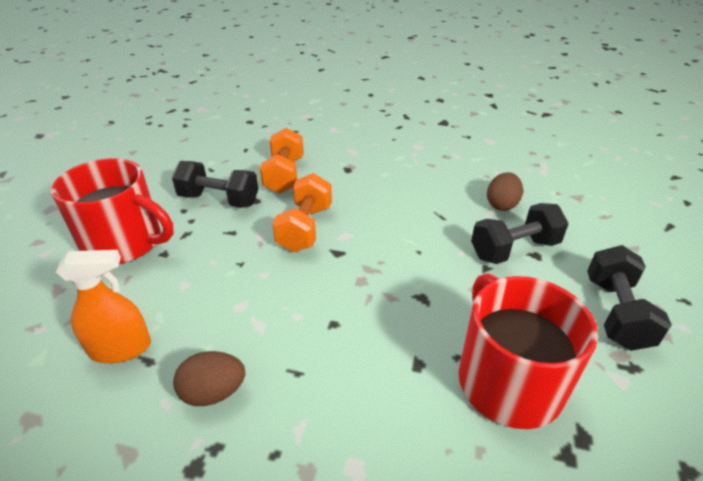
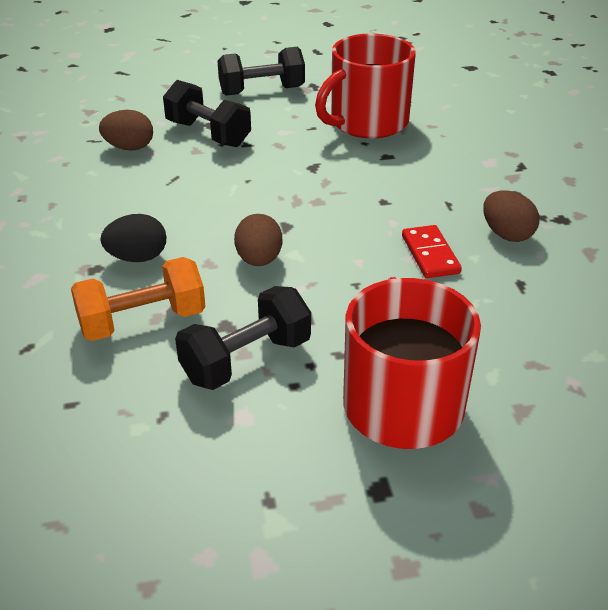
camera: 115 degrees left, 0 degrees up
(120, 348) = (528, 307): orange spray bottle -> none
(219, 200) = (246, 360): black dumbbell -> black dumbbell turned 60 degrees clockwise
(235, 319) = (430, 254): none -> red domino
(305, 228) = (259, 260): orange dumbbell -> brown egg
(347, 184) = (137, 258): none -> black egg

